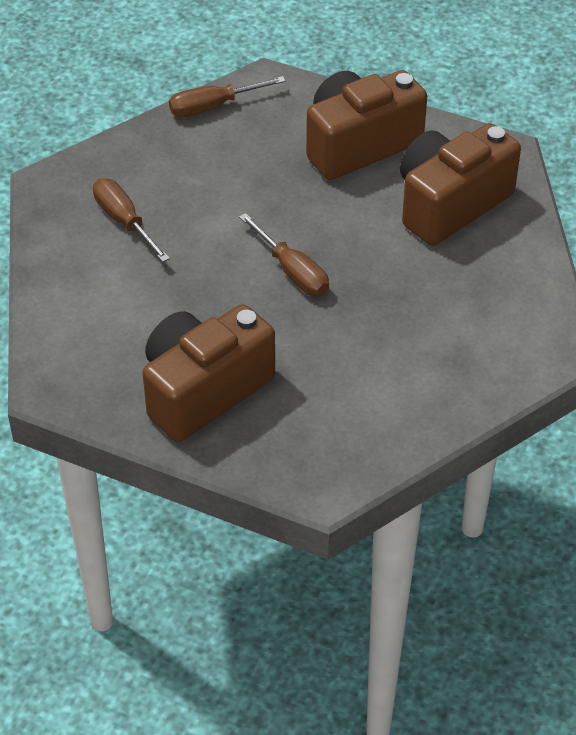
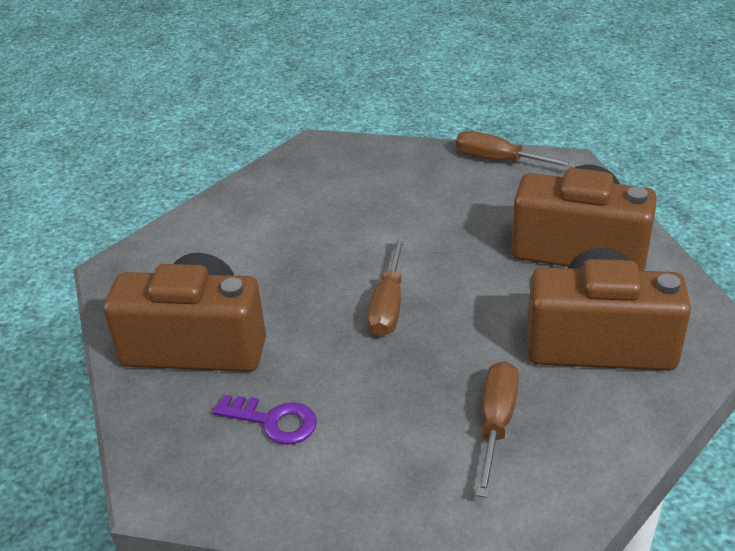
camera: 50 degrees right, 10 degrees down
(124, 221) = (325, 196): brown screwdriver -> brown screwdriver (496, 422)
(331, 397) = (273, 421): none -> purple key

